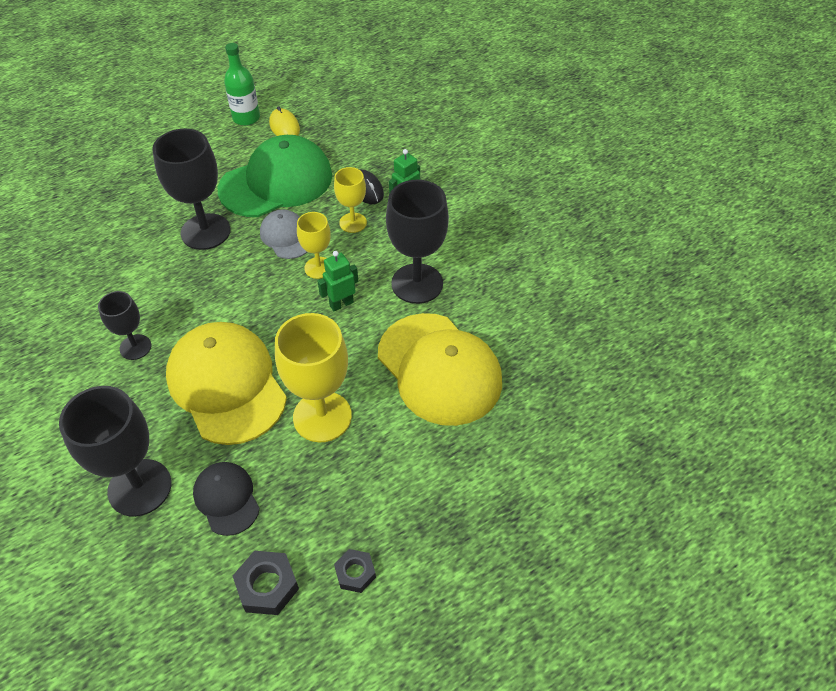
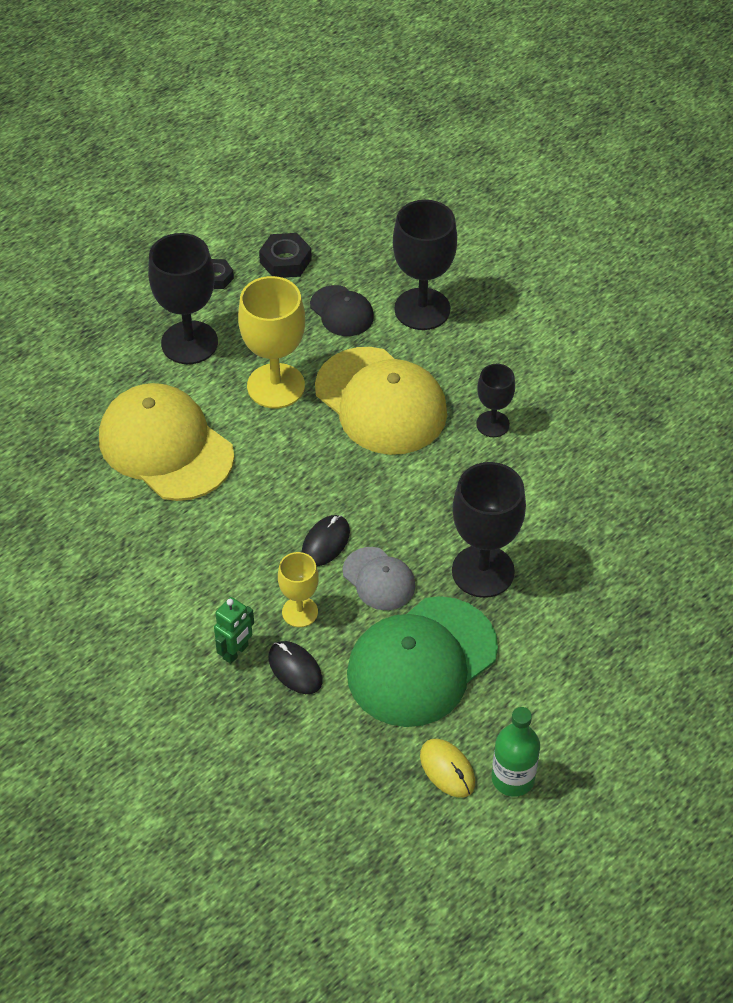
camera: 170 degrees right, 0 degrees up
(318, 268) = (325, 542): yellow goblet -> black mouse
(341, 304) = (286, 502): green robot -> none
(417, 283) = (203, 539): black goblet -> black goblet (189, 343)

